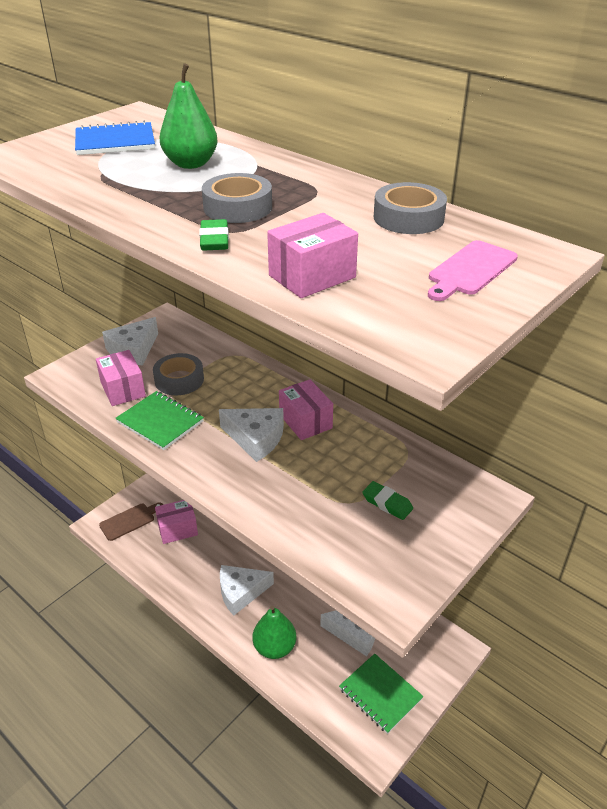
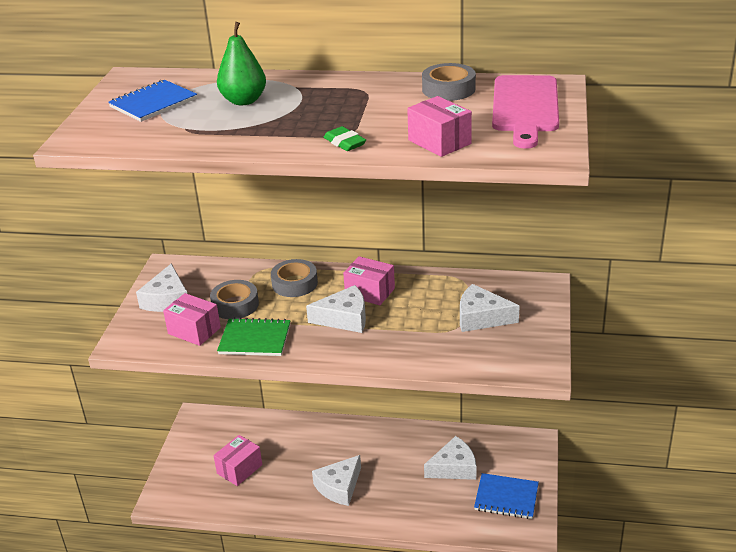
camera: 30 degrees left, 5 degrees down
(129, 521) = (187, 484): brown cutting board -> none
(238, 207) = (327, 118): grey tape -> grey tape (294, 283)
(274, 647) = (402, 510): green pear -> none
(312, 276) = (439, 142): pink box -> pink box turned 60 degrees counterclockwise
(380, 694) = (506, 497): green notebook -> blue notebook
(387, 503) = (481, 317): green eraser -> white cheese
(470, 270) = (525, 107): pink cutting board -> pink cutting board, size x1.73

